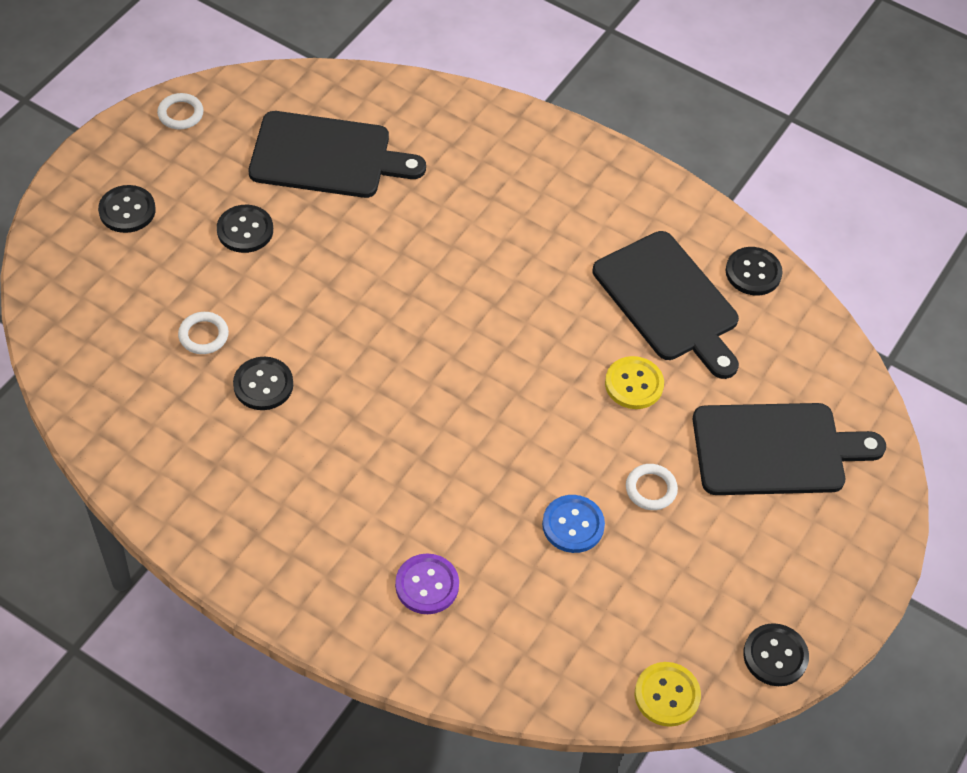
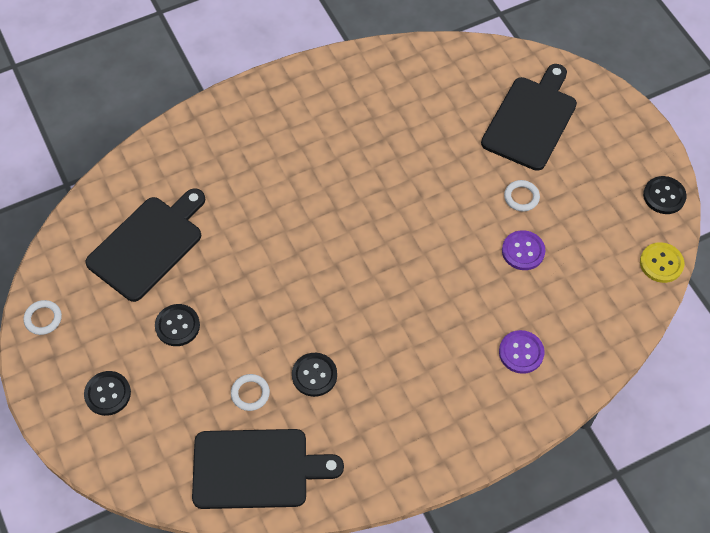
camera: 55 degrees left, 5 degrees up
(573, 525) = (523, 251): blue button -> purple button
(634, 384) = (442, 166): yellow button -> none
(669, 301) = (394, 115): black cutting board -> black cutting board (256, 469)
(753, 272) = (401, 61): black button -> none

